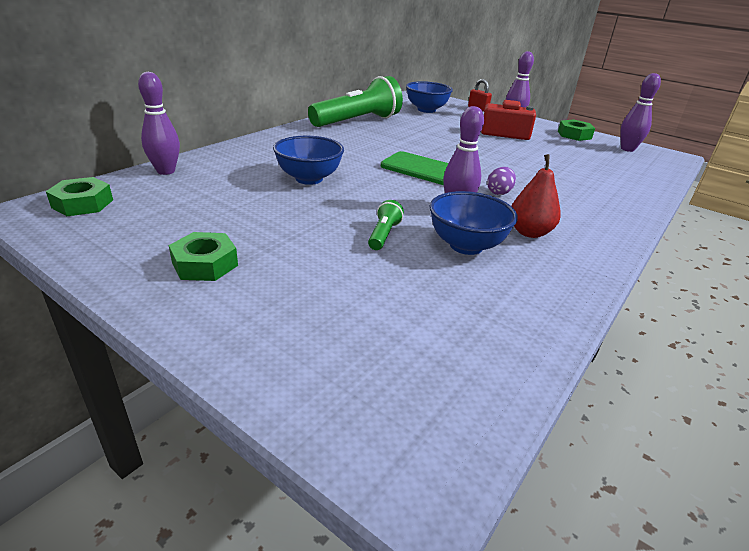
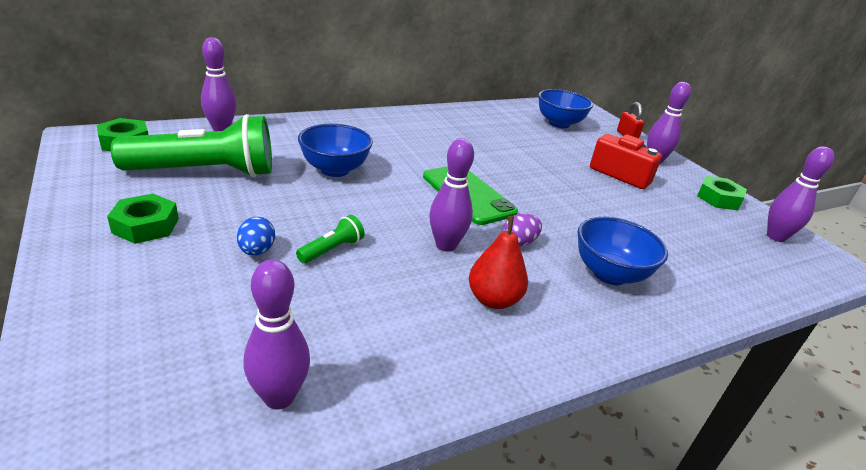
camera: 25 degrees right, 0 degrees up
(328, 253) = (256, 251): none -> blue egg
(358, 121) = (462, 120): green flashlight -> green flashlight (206, 172)
(466, 246) = (401, 290): blue bowl -> blue bowl (609, 274)
(480, 342) = (279, 397): none -> purple bowling pin

